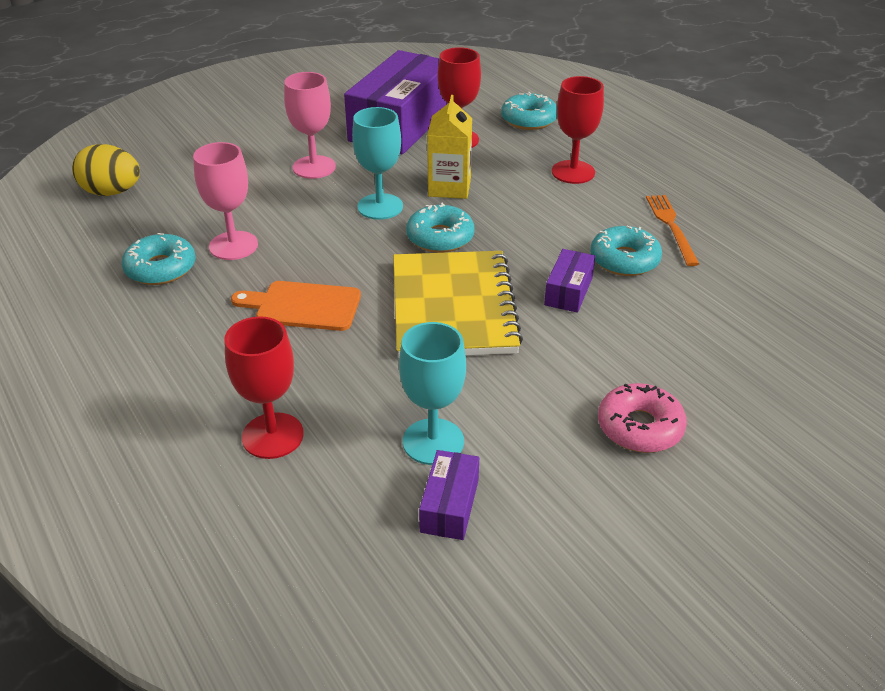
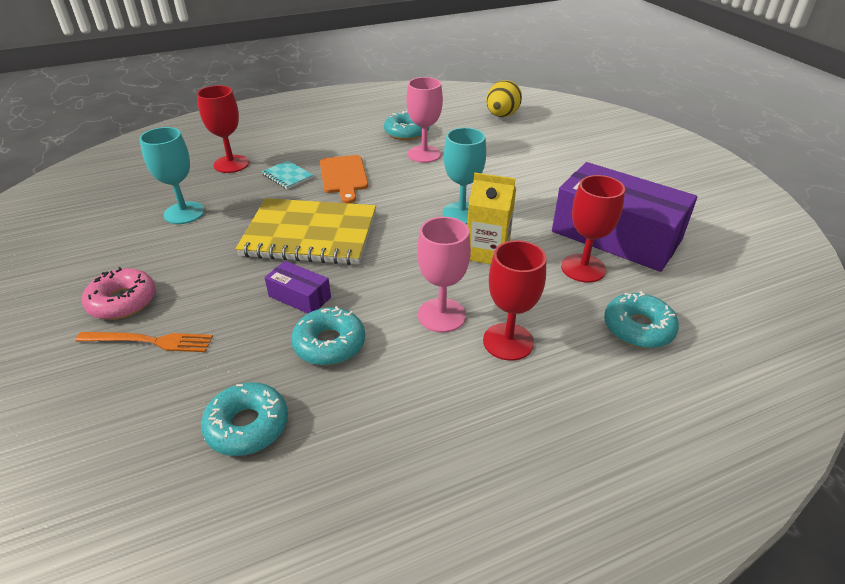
camera: 100 degrees right, 0 degrees up
(303, 306) = (343, 176): orange cutting board -> orange cutting board turned 150 degrees clockwise
(308, 360) = (287, 176): none -> turquoise notebook
(314, 167) = (530, 187): pink goblet -> pink goblet (441, 315)
(440, 237) = (406, 238): turquoise donut -> turquoise donut (247, 426)
(449, 505) = (131, 213): purple box -> none
(671, 227) = (375, 399): orange fork -> orange fork (149, 341)

